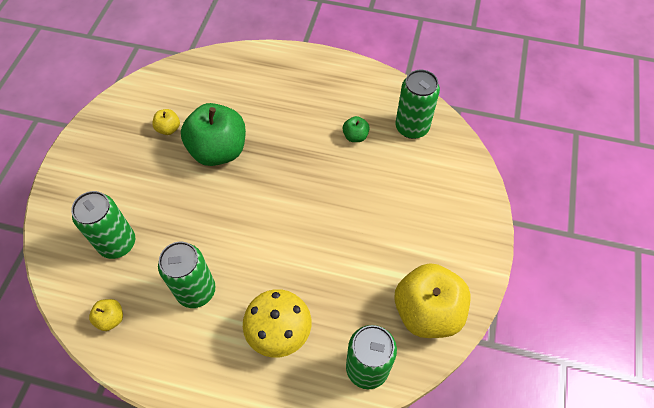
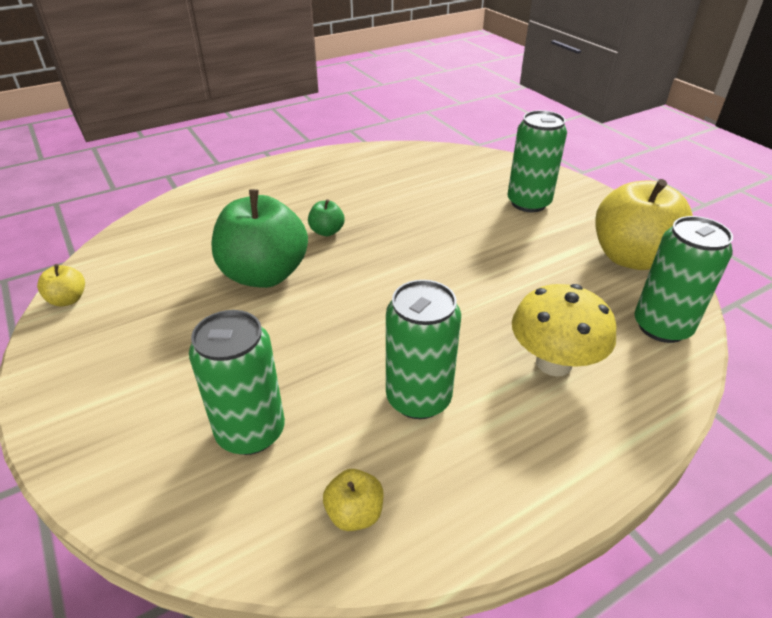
camera: 45 degrees left, 20 degrees down
(168, 129) = (173, 292): yellow apple -> yellow apple (68, 300)
(355, 136) = (388, 193): green apple -> green apple (327, 231)
(412, 127) = (426, 165): green can -> green can (528, 203)

